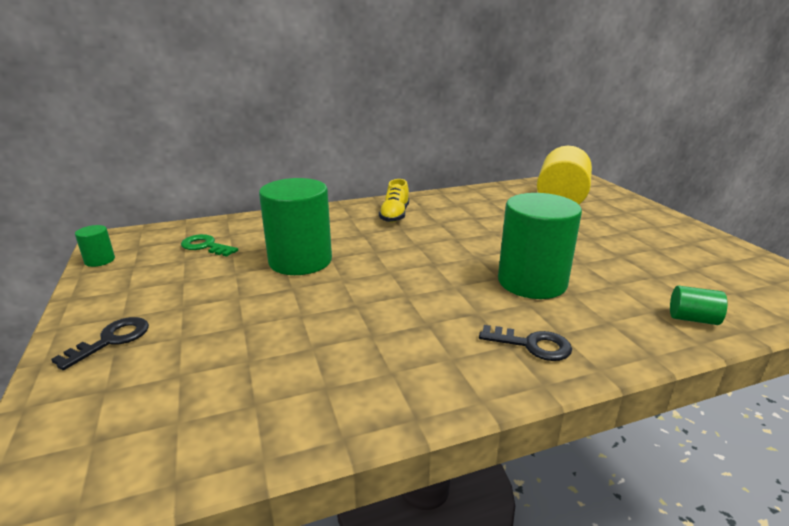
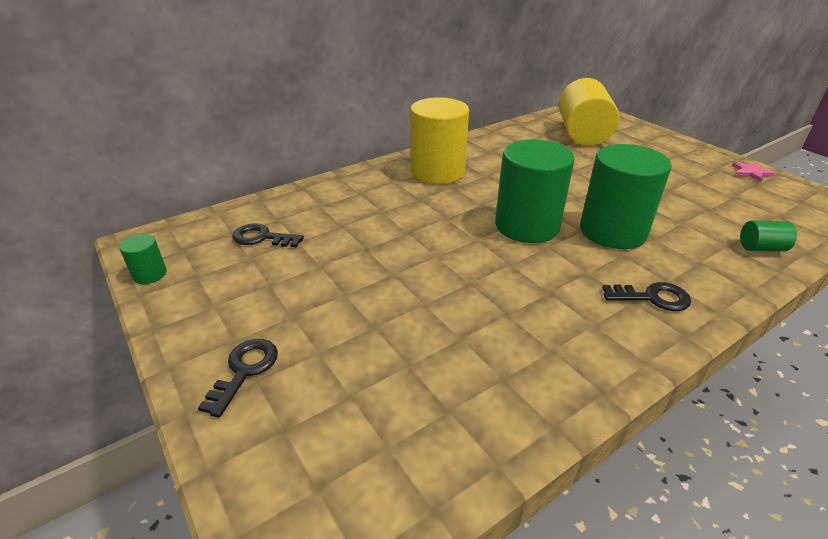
camera: 15 degrees left, 10 degrees up
(206, 246) = (262, 237): green key -> black key
(300, 261) = (379, 240): green cylinder -> green cylinder (527, 225)
(395, 215) = (437, 172): yellow shoe -> yellow cylinder
(729, 250) = (751, 173): none -> pink star

